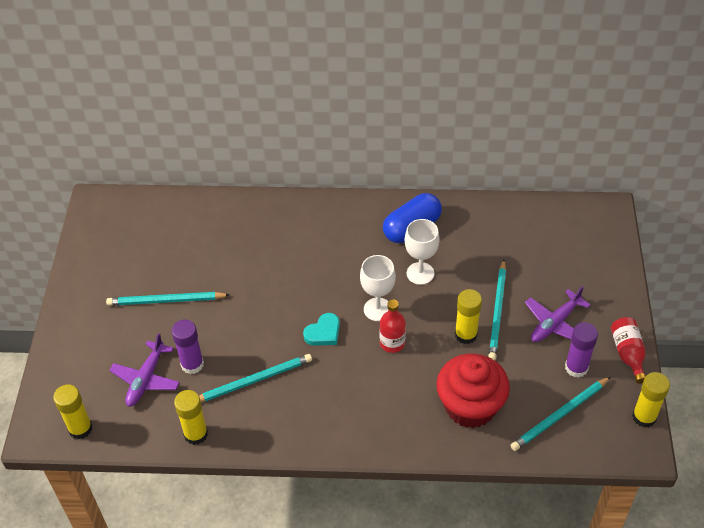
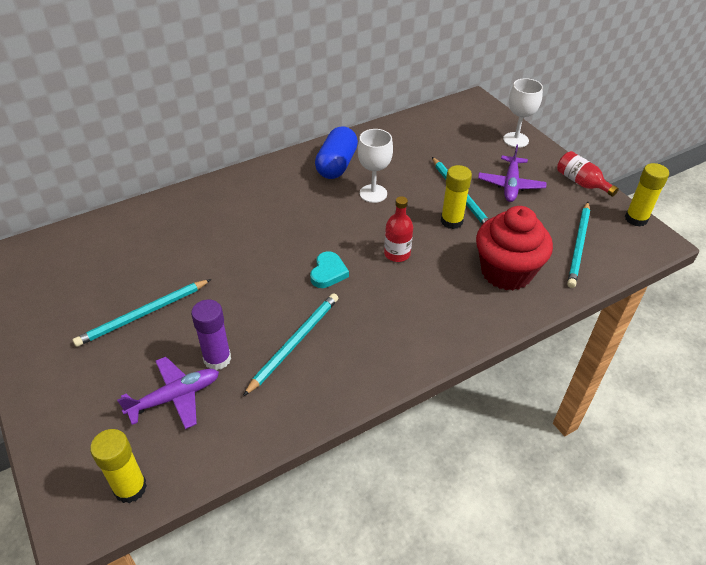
camera: 35 degrees left, 5 degrees down
(146, 379) = (175, 397): purple plane -> purple plane turned 105 degrees counterclockwise
(196, 434) = (273, 422): yellow glue stick -> none
(377, 309) = (361, 234): white goblet -> white goblet (515, 140)
(576, 367) = (556, 207): purple glue stick -> none

